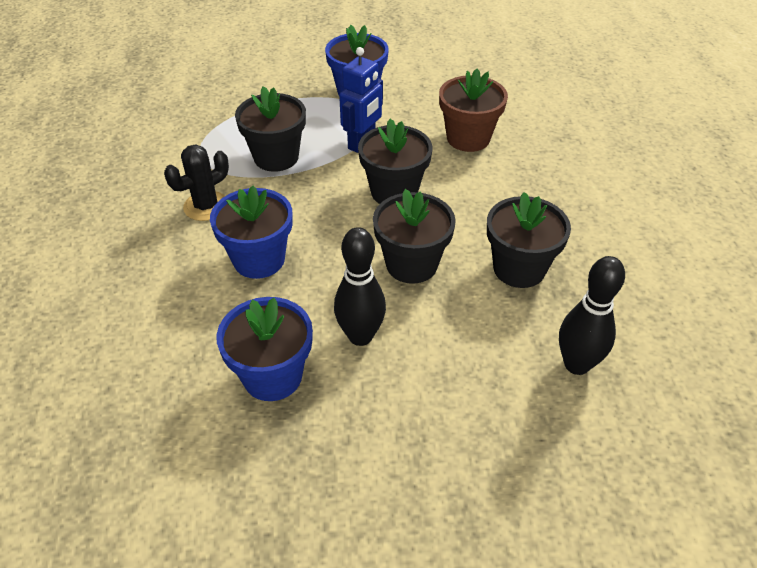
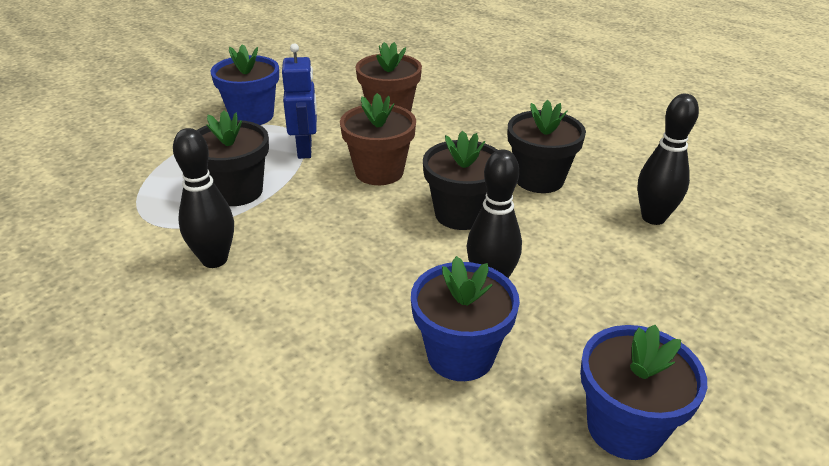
camera: 40 degrees left, 10 degrees down
(206, 206) = (214, 260): black cactus -> black bowling pin
(259, 259) = (326, 275): blue flower pot -> blue flower pot (624, 427)
(394, 192) = (379, 172): black flower pot -> brown flower pot

